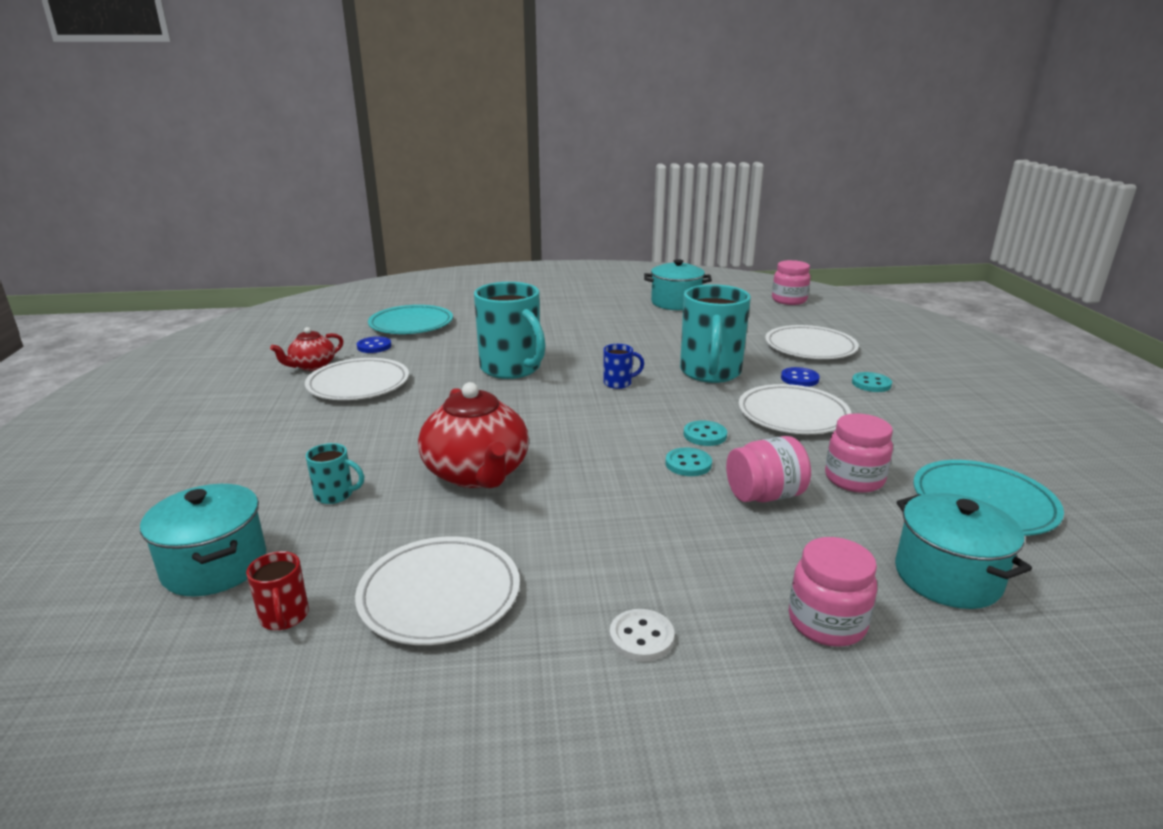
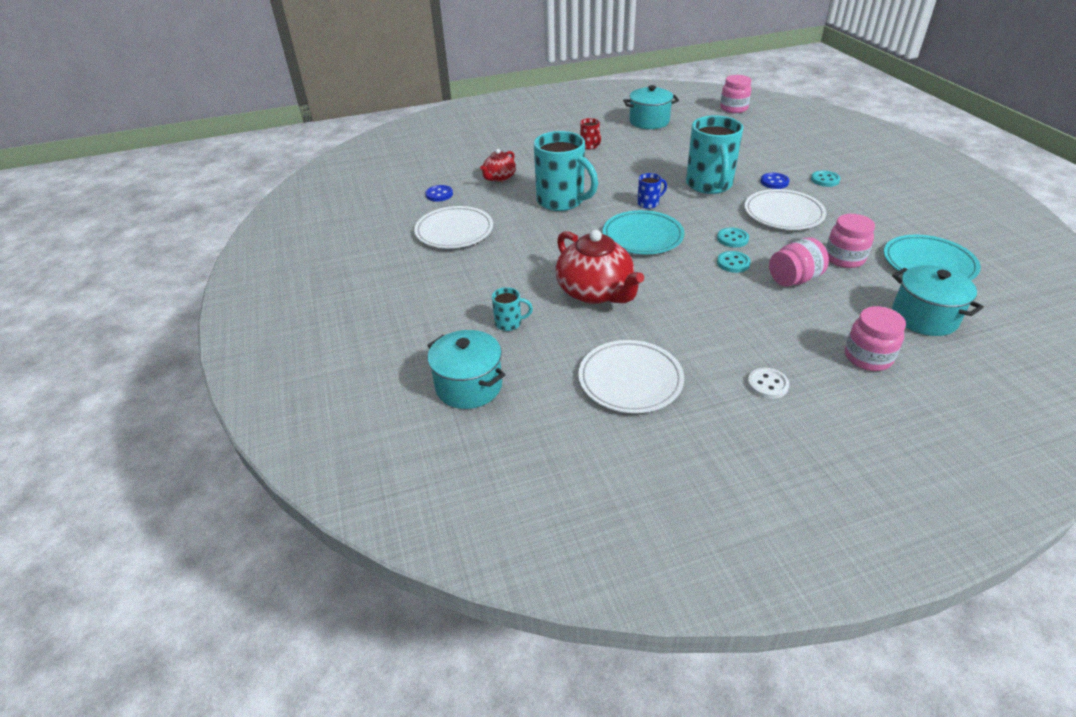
camera: 10 degrees left, 15 degrees up
(284, 617) = (543, 410): red mug -> red mug (590, 146)
(312, 366) = (404, 219): red teapot -> red teapot (499, 178)
(411, 324) = (453, 169): turquoise plate -> turquoise plate (642, 236)
(810, 347) = (769, 152): white plate -> none

